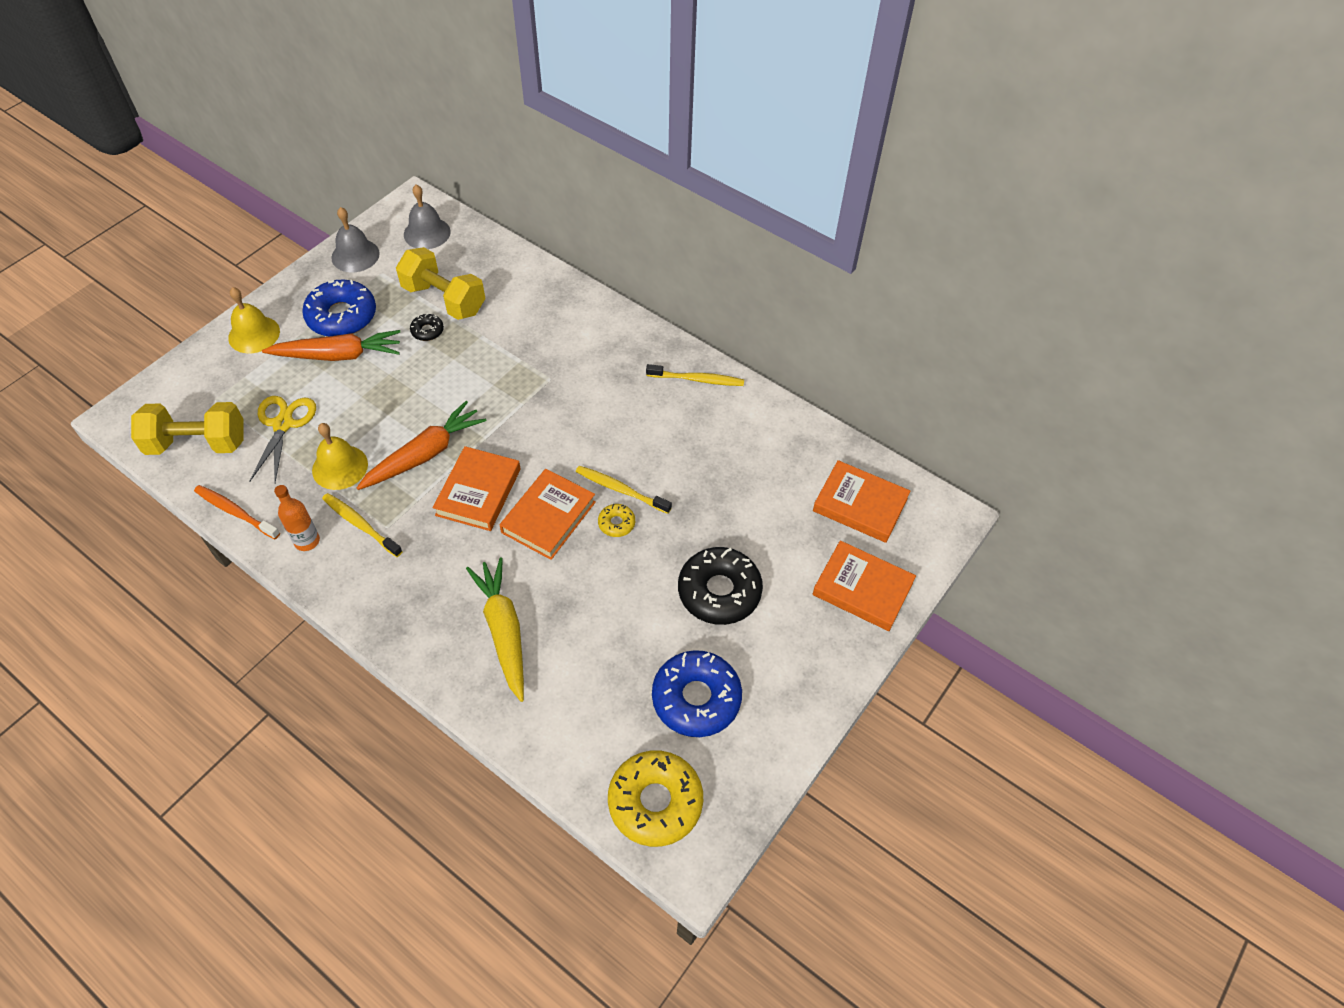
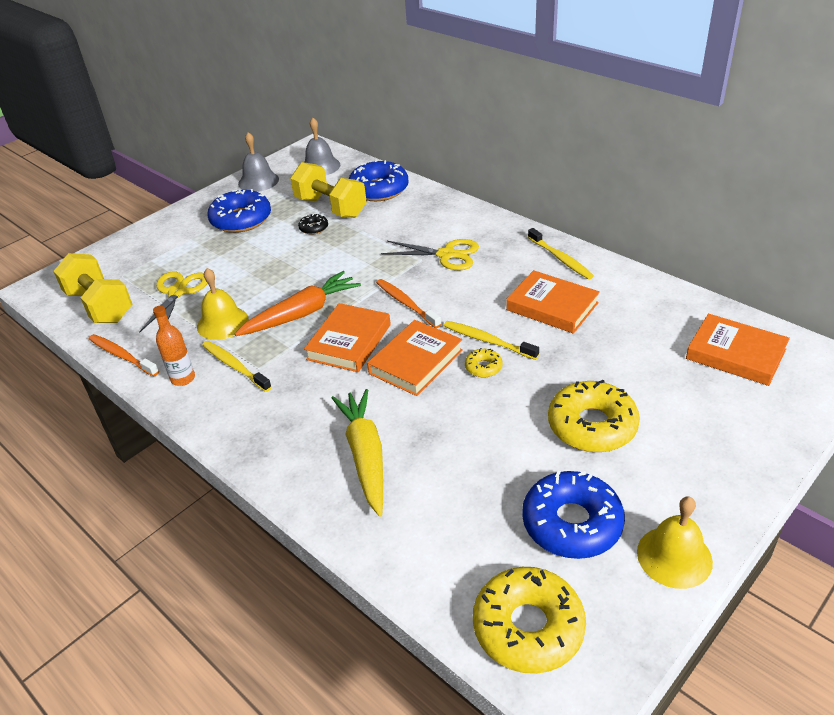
camera: 10 degrees right, 15 degrees down
(197, 443) = (100, 306): yellow dumbbell -> yellow dumbbell turned 45 degrees clockwise
(254, 334) = (164, 232): yellow bell -> yellow bell (674, 556)
(338, 355) = (234, 245): orange carrot -> none
(498, 272) = (379, 189): none -> blue donut
(535, 440) = (406, 303): none -> orange toothbrush
(577, 373) = (446, 255): none -> yellow scissors
(697, 379) = (560, 259): yellow toothbrush -> yellow toothbrush turned 45 degrees clockwise
(719, 591) = (592, 426): black donut -> yellow donut
(862, 589) = (749, 426): orange book -> orange book (552, 306)

